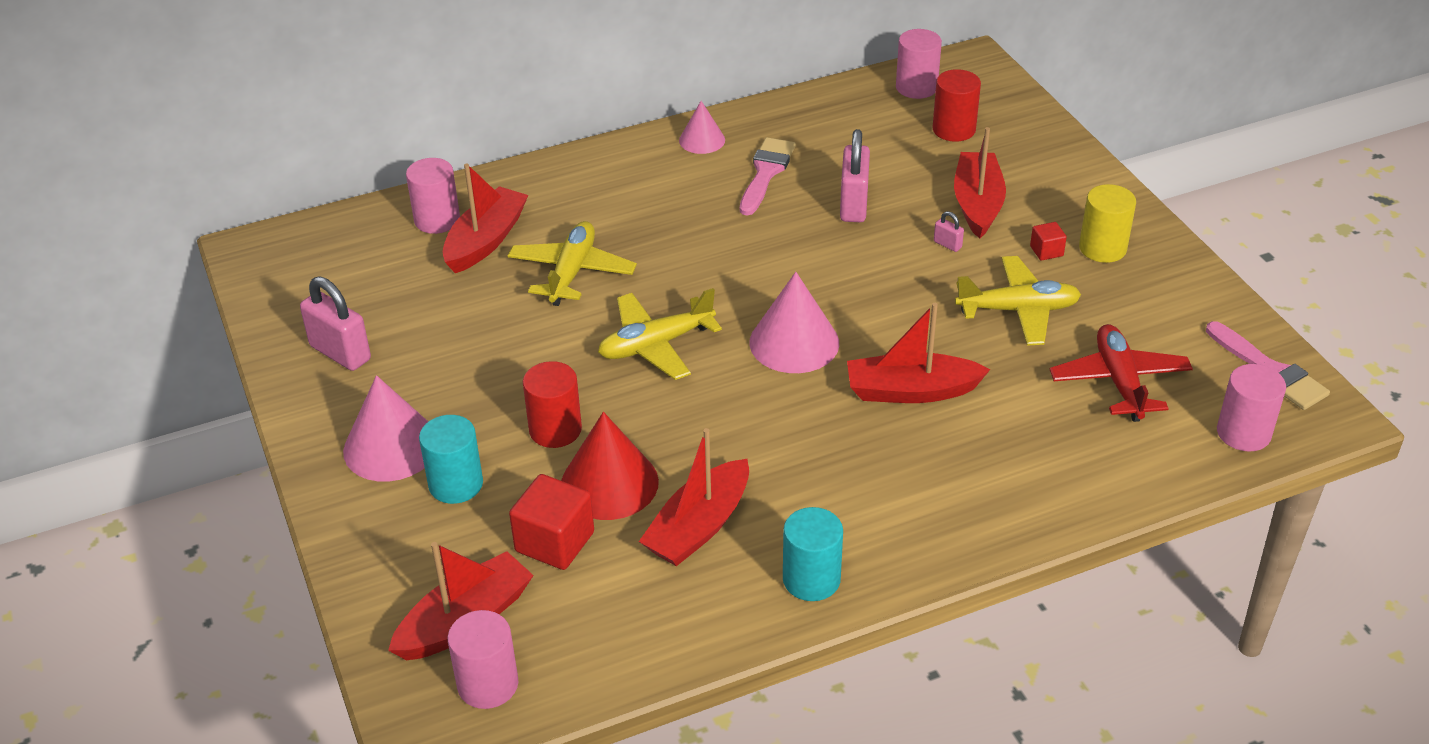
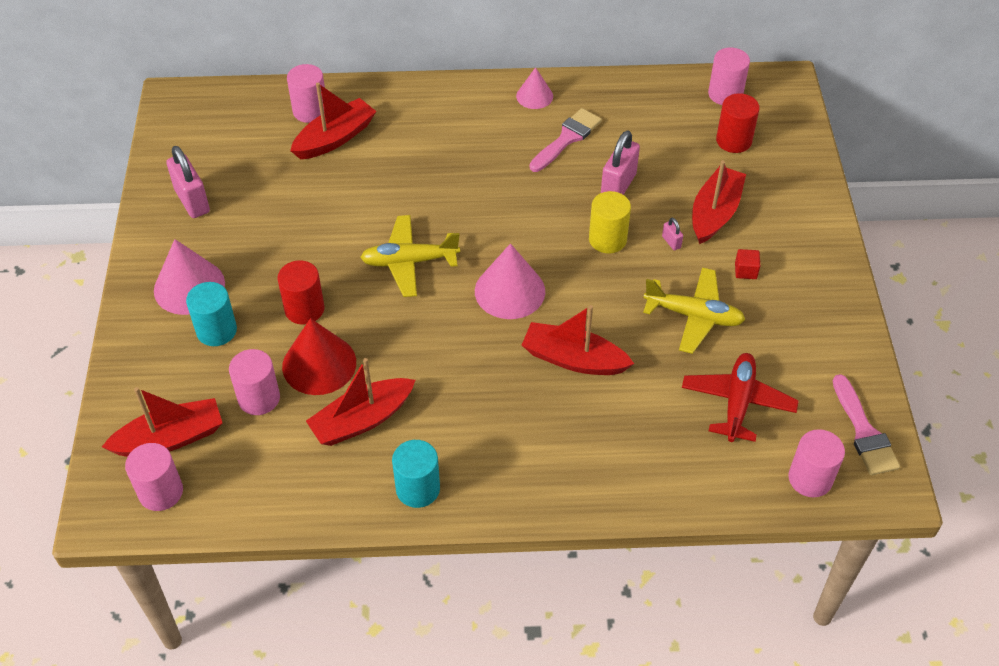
camera: 20 degrees right, 10 degrees up
(554, 542) = (259, 398): red cube -> pink cylinder
(572, 272) = (382, 183): yellow plane -> none
(1102, 248) = (792, 282): yellow cylinder -> yellow cylinder (607, 239)

